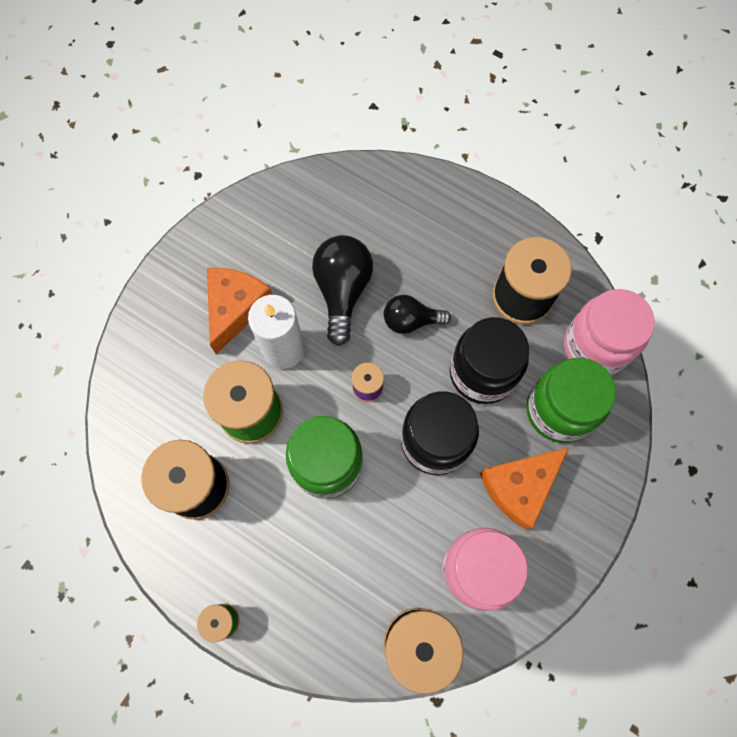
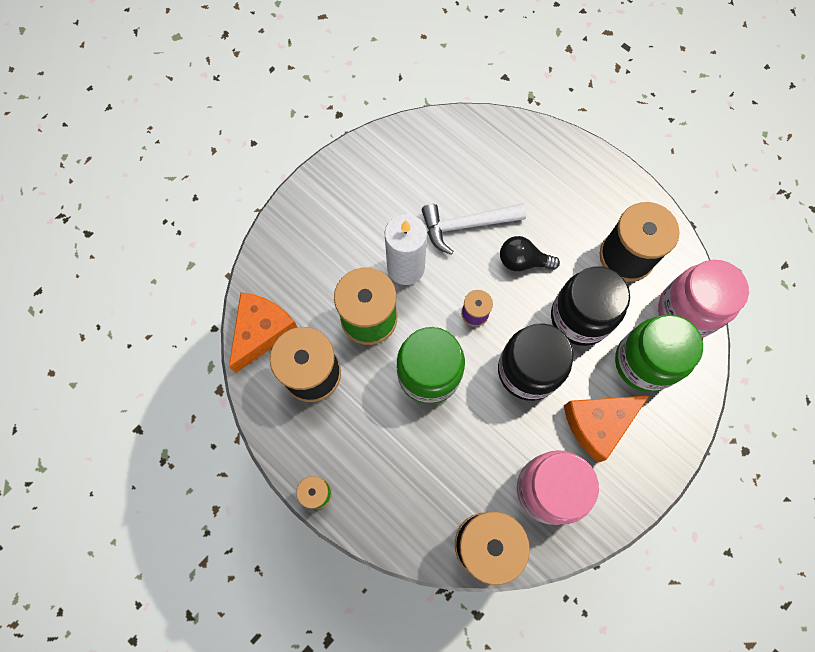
camera: 10 degrees right, 0 degrees up
(235, 308) = (369, 225): orange cheese -> orange cheese (262, 331)
(342, 291) = (466, 225): black light bulb -> white hammer

